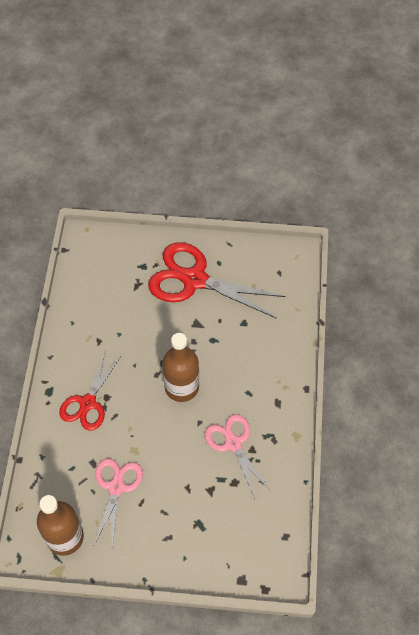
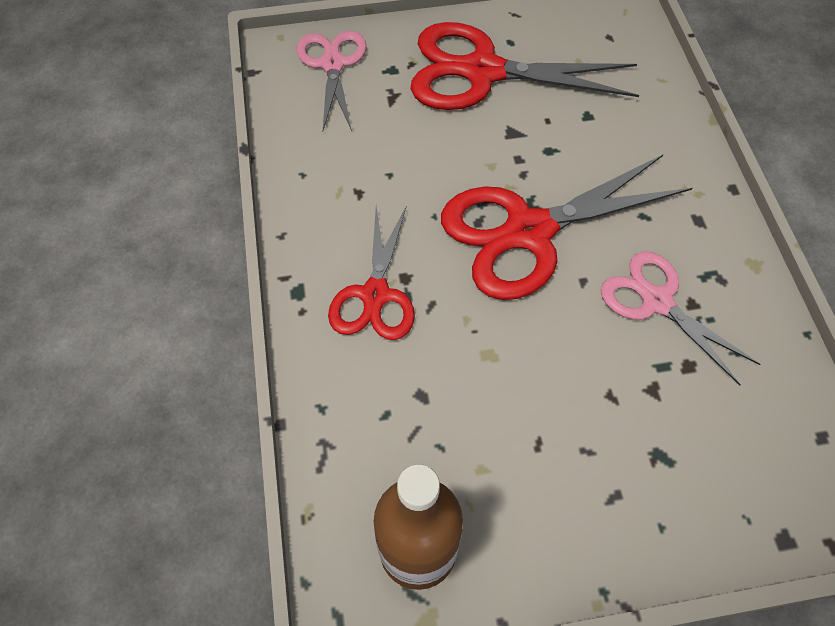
camera: 15 degrees left, 0 degrees up
(116, 487) = (481, 428): pink scissors -> pink scissors (332, 64)
(181, 387) = (529, 232): brown bottle -> red scissors

